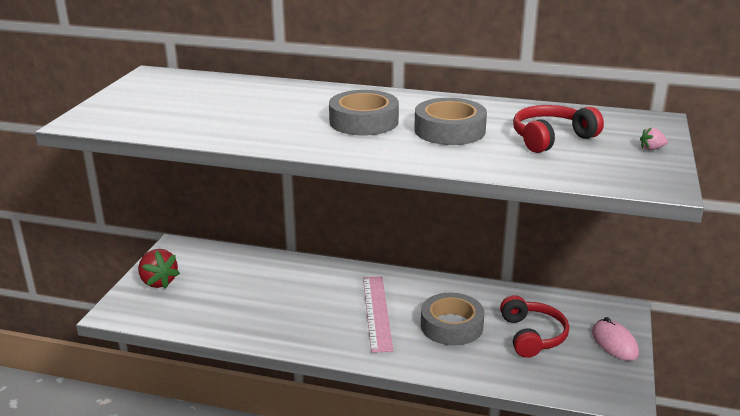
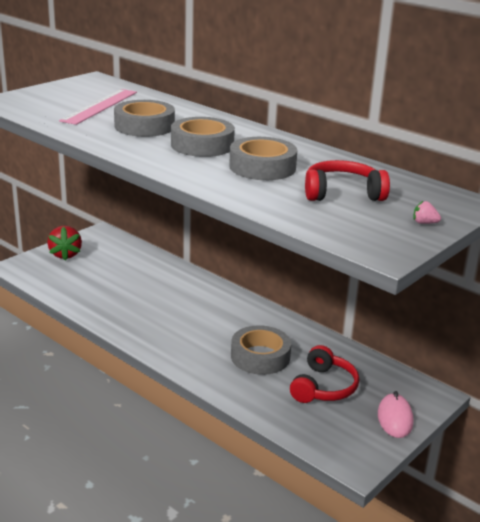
camera: 25 degrees right, 0 degrees up
(279, 115) = (144, 126): none -> grey tape
(376, 312) = (208, 327): pink ruler -> pink ruler (99, 106)

